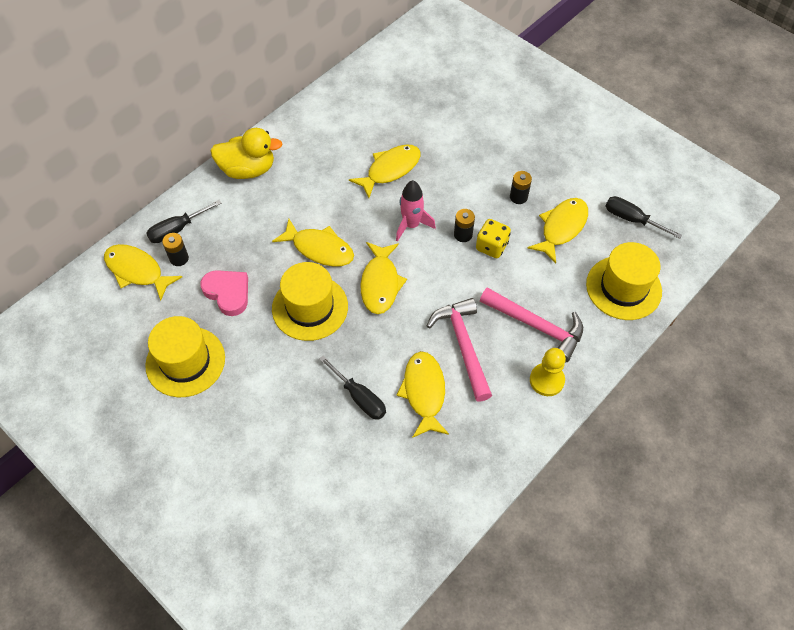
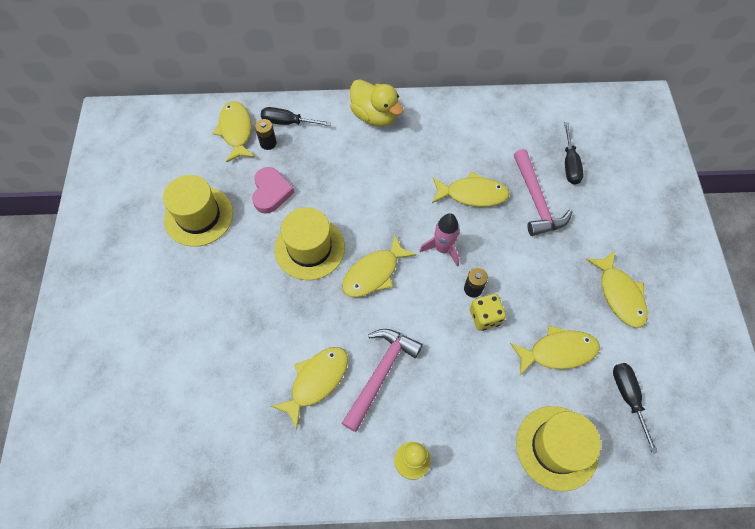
camera: 45 degrees right, 5 degrees up
(319, 249) = (360, 211): yellow fish -> yellow fish (619, 294)
(359, 397) = (272, 342): black screwdriver -> black screwdriver (569, 164)
(518, 197) = (549, 296): black battery -> none
(537, 326) = (451, 411): pink hammer -> pink hammer (536, 201)

